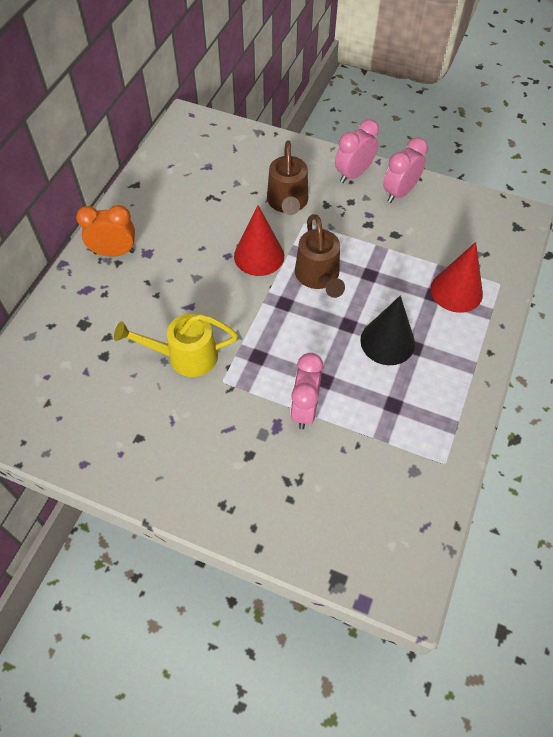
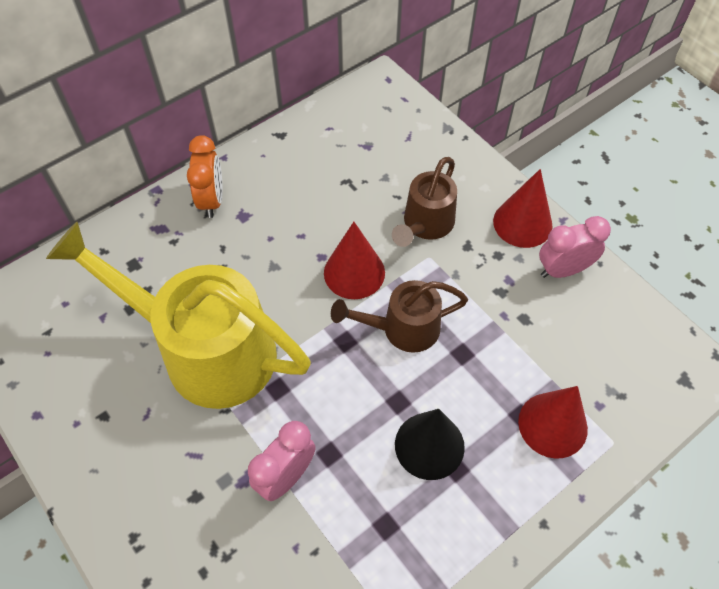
camera: 30 degrees right, 0 degrees up
(114, 252) = (212, 200): orange clock -> orange clock turned 60 degrees clockwise
(184, 356) = (204, 349): yellow watering can -> yellow watering can, size x1.91
(318, 277) = (402, 329): brown watering can -> brown watering can turned 60 degrees clockwise
(353, 174) = (522, 223): pink clock -> red cone

